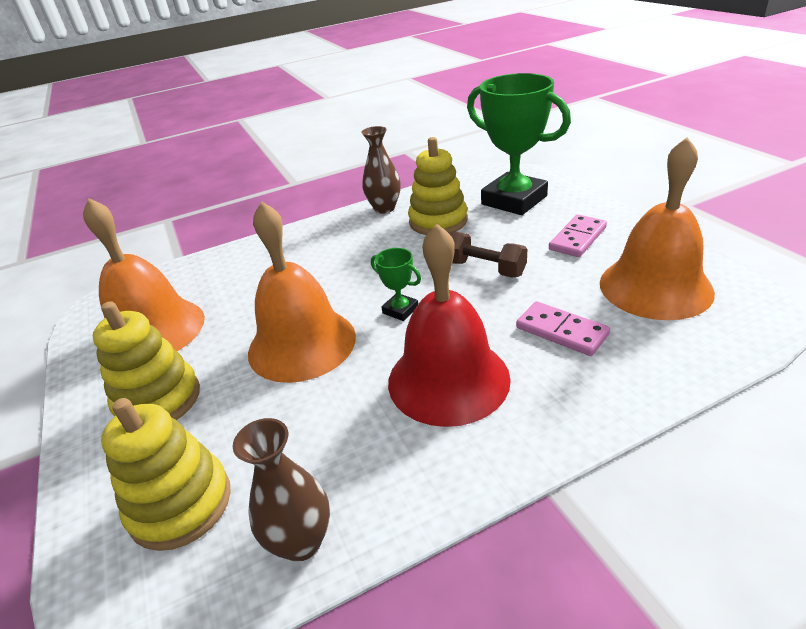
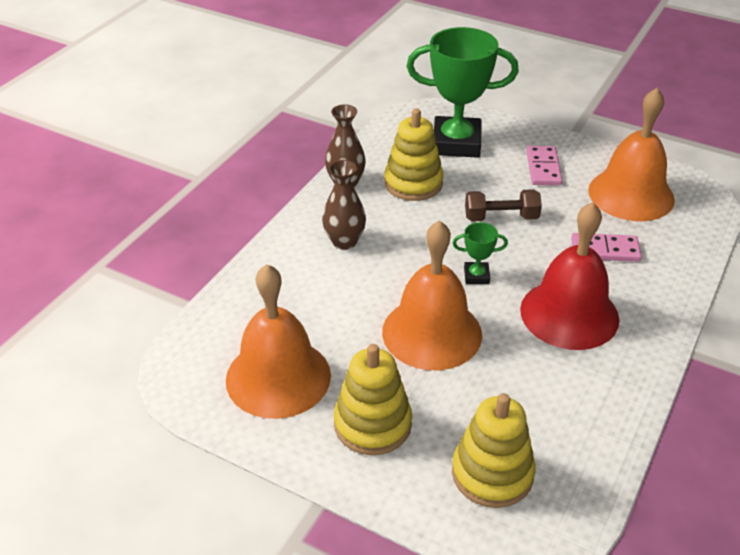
camera: 40 degrees left, 5 degrees up
(301, 541) = (595, 450): brown vase -> brown vase (344, 242)

